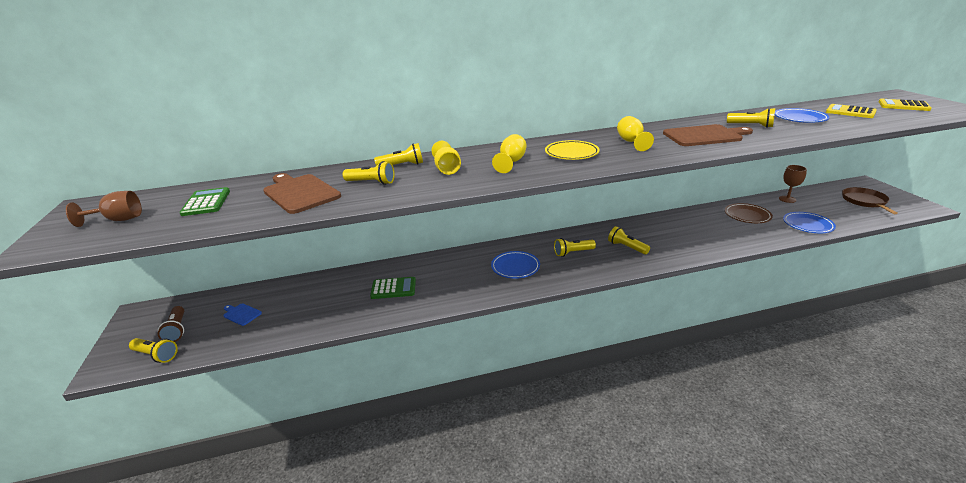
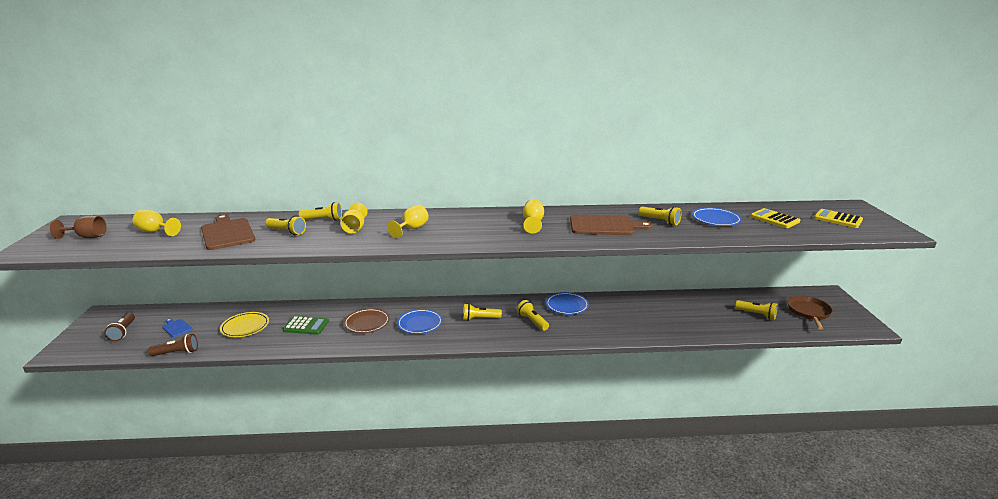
camera: 10 degrees right, 5 degrees down
(156, 355) = (99, 349): yellow flashlight -> yellow flashlight (756, 314)
(206, 202) = (155, 231): green calculator -> yellow goblet
(259, 343) = (177, 353): none -> brown flashlight
(571, 153) = (470, 227): yellow plate -> yellow plate (245, 327)
(747, 216) = (673, 309): brown plate -> brown plate (367, 323)
(787, 199) = (729, 298): brown goblet -> none
(807, 225) = (726, 327): blue plate -> blue plate (567, 306)

